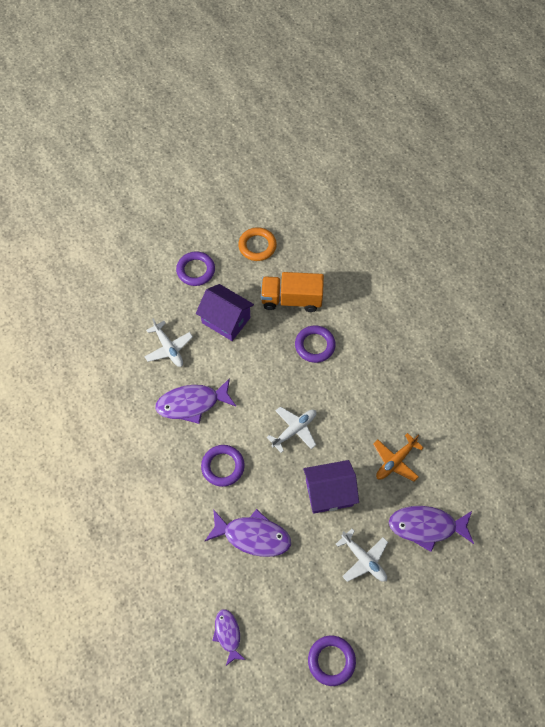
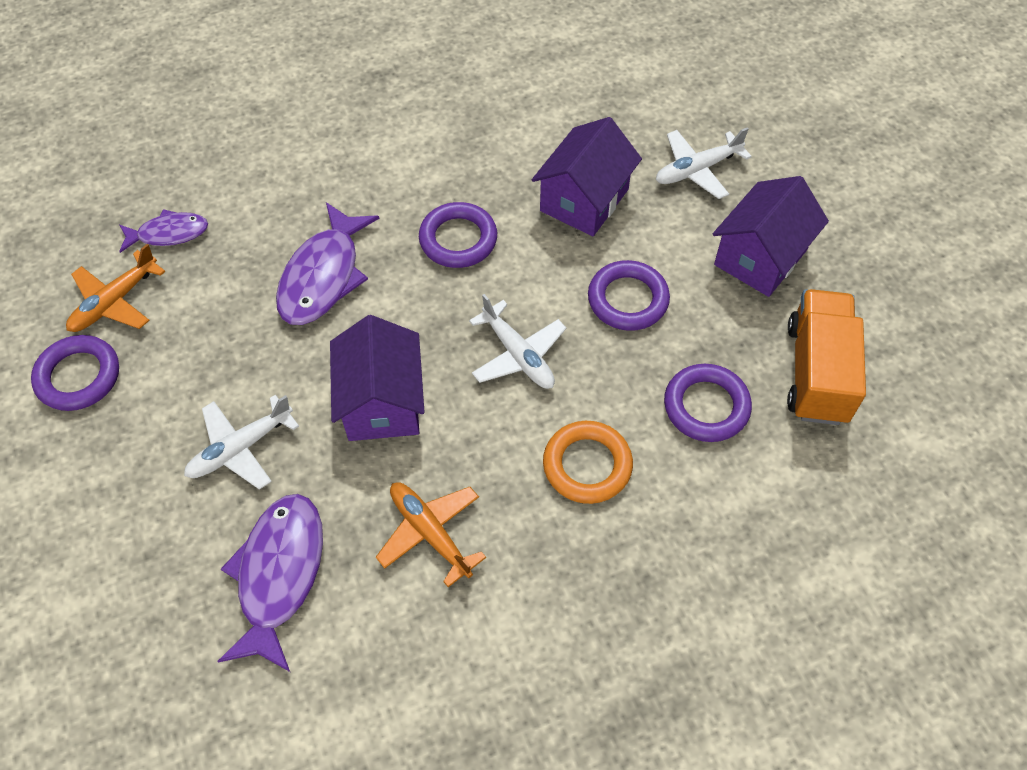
camera: 95 degrees right, 5 degrees down
(192, 403) = (584, 200): purple fish -> purple house
(196, 270) = (871, 214): purple ring -> purple ring (628, 299)
(257, 246) = (945, 319): orange ring -> orange ring (587, 465)
(279, 654) = (115, 302): none -> orange plane

